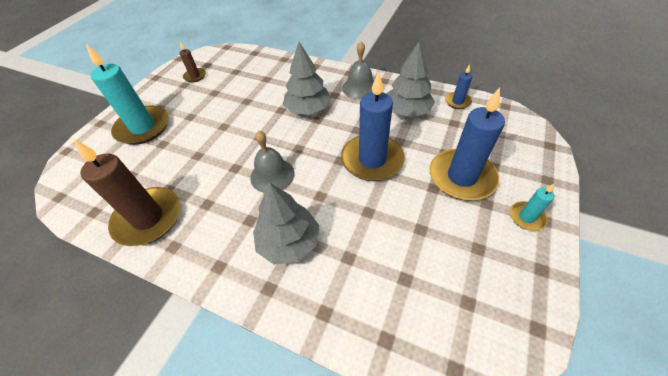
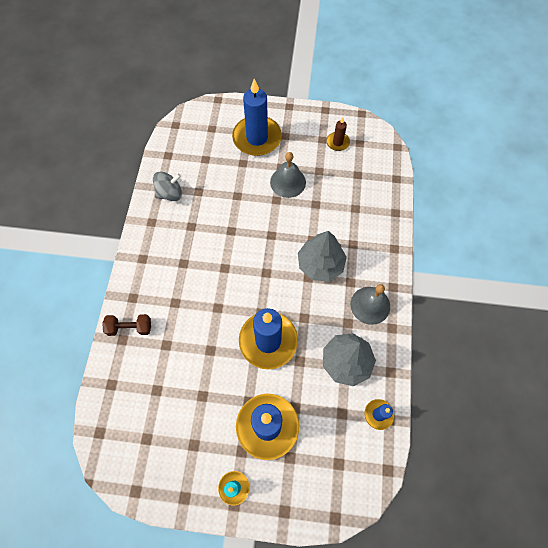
camera: 70 degrees right, 15 degrees up
(143, 127) = (257, 138): turquoise candle -> blue candle
(148, 218) = (170, 193): brown candle -> grey spinning top
(272, 175) = (230, 263): grey bell -> grey bell (288, 182)
(289, 242) = (170, 298): grey tree -> none
(310, 299) = (130, 328): none -> brown dumbbell

